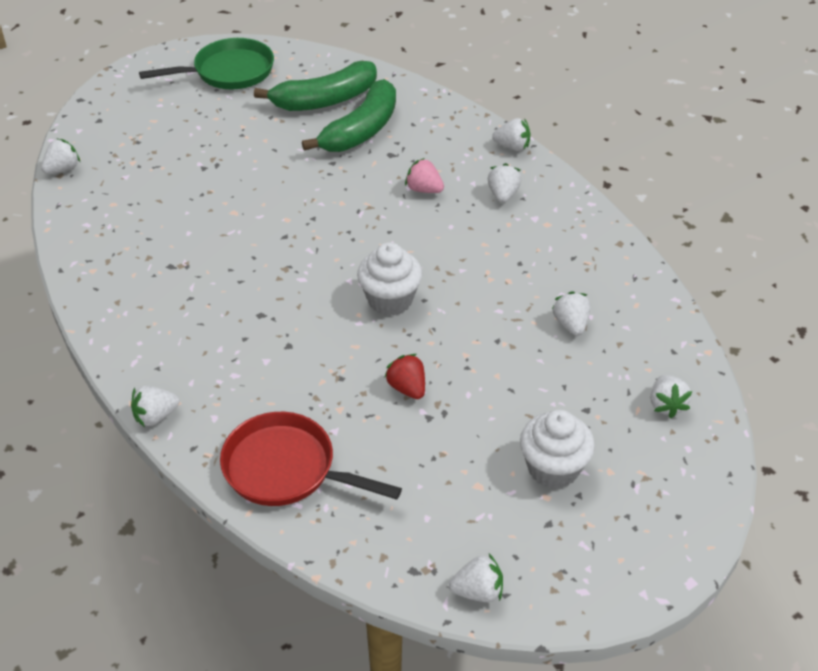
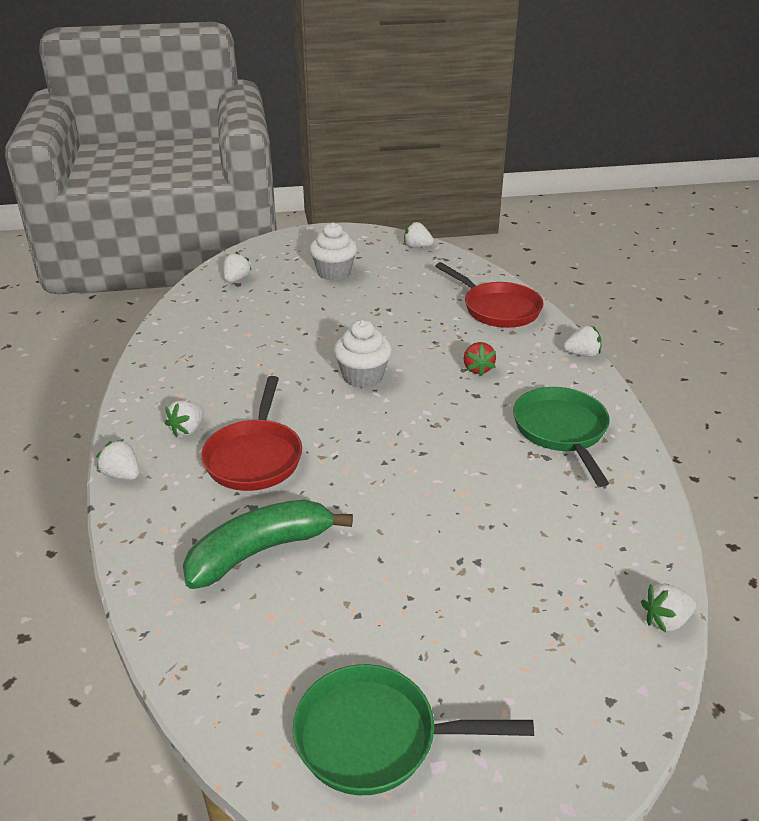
camera: 155 degrees left, 10 degrees down
(161, 298) = (561, 431): none -> green pan
(325, 100) = (269, 618): green banana -> none
(407, 388) = (391, 325): red strawberry -> red strawberry (477, 369)
(424, 189) = (254, 457): pink strawberry -> red pan
(571, 324) = (244, 328): white strawberry -> none

